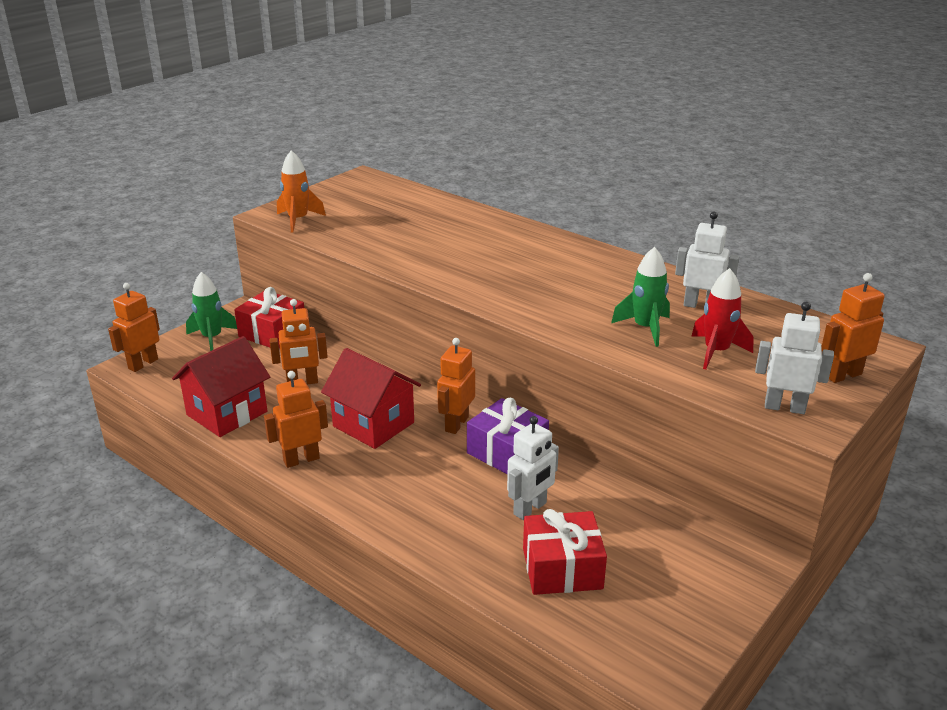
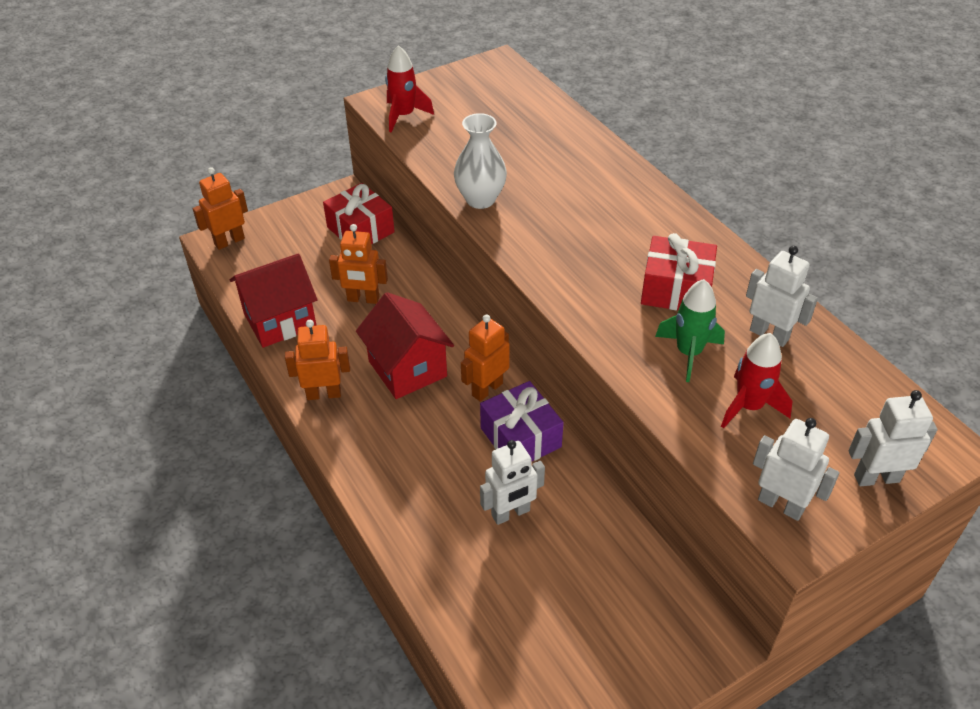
camera: 20 degrees right, 15 degrees up
(212, 338) = (302, 223): green rocket -> none
(298, 220) = (404, 116): orange rocket -> red rocket
(403, 263) = (480, 199): none -> white vase
(562, 568) = (508, 593): red gift -> red gift (676, 289)
(843, 375) = (876, 478): orange robot -> white robot

